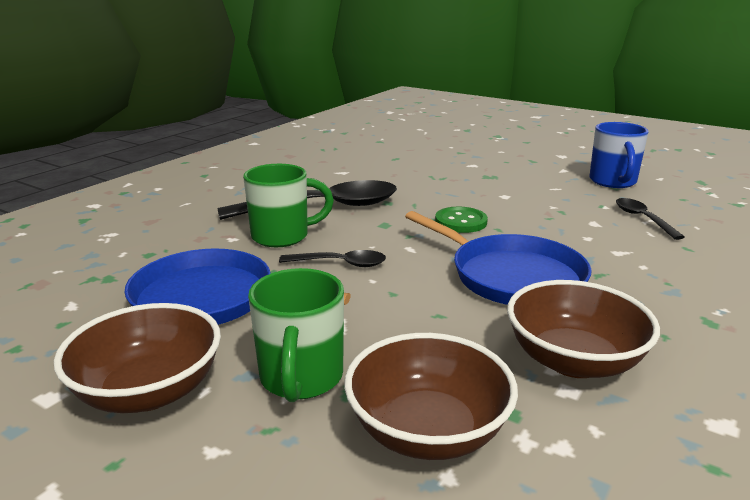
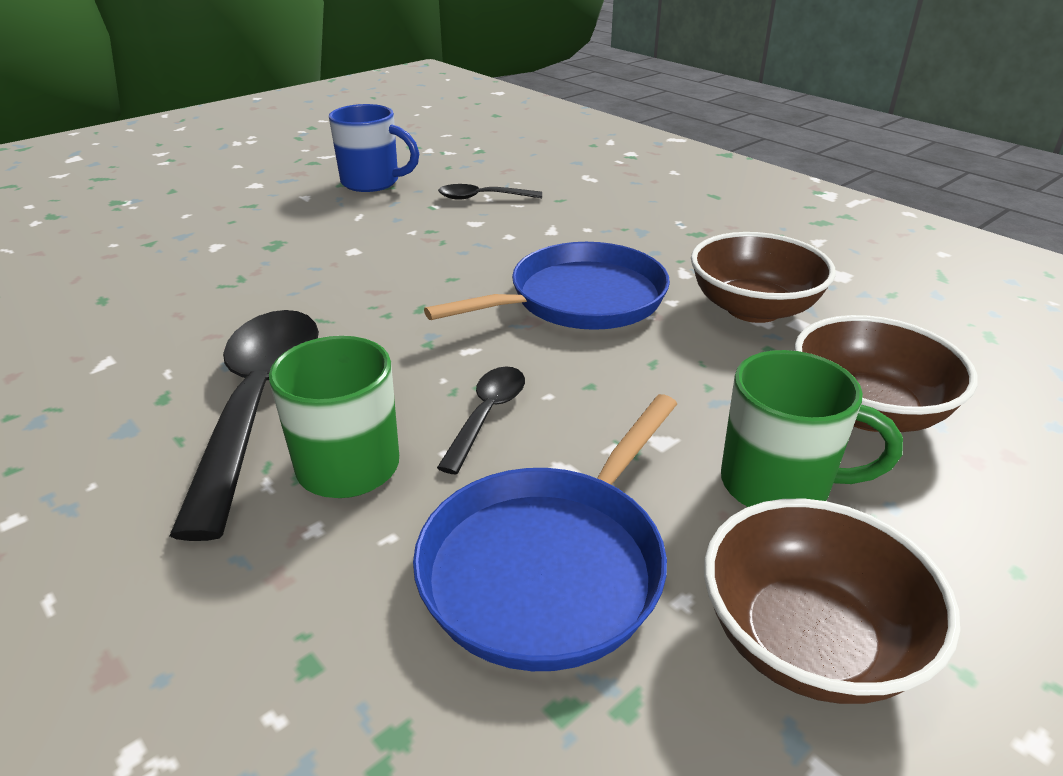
camera: 75 degrees left, 10 degrees up
(460, 222) = (412, 297): green button -> none

